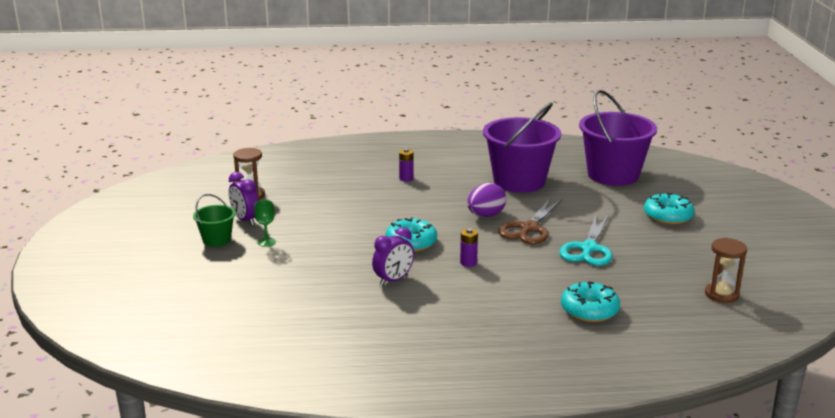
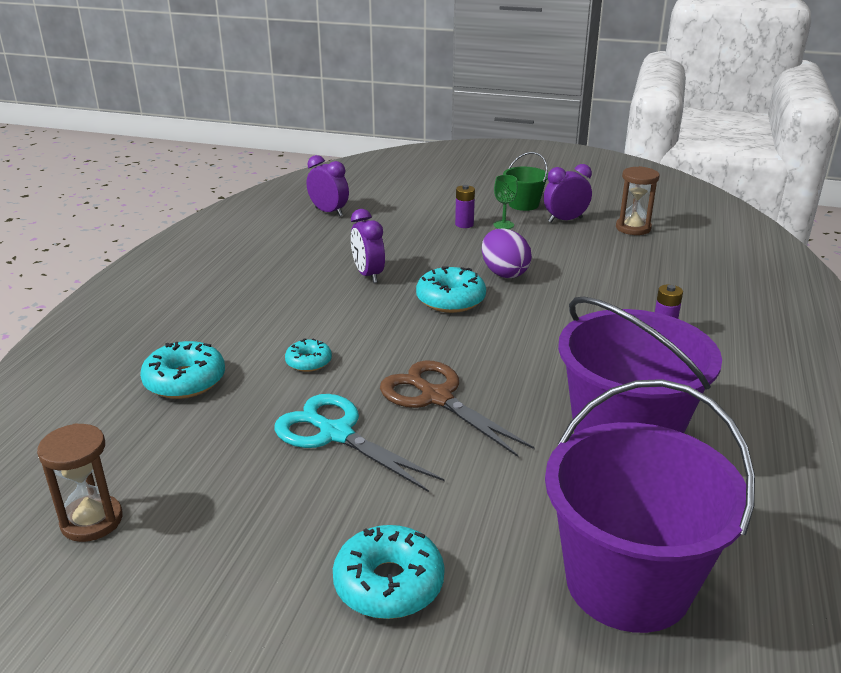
camera: 110 degrees right, 5 degrees up
(272, 329) = (329, 212): none -> purple clock
(468, 263) = (371, 326): purple battery -> purple battery (464, 224)
(486, 215) = (501, 370): purple egg -> purple egg (504, 273)
(529, 274) = (308, 362): none -> turquoise donut

